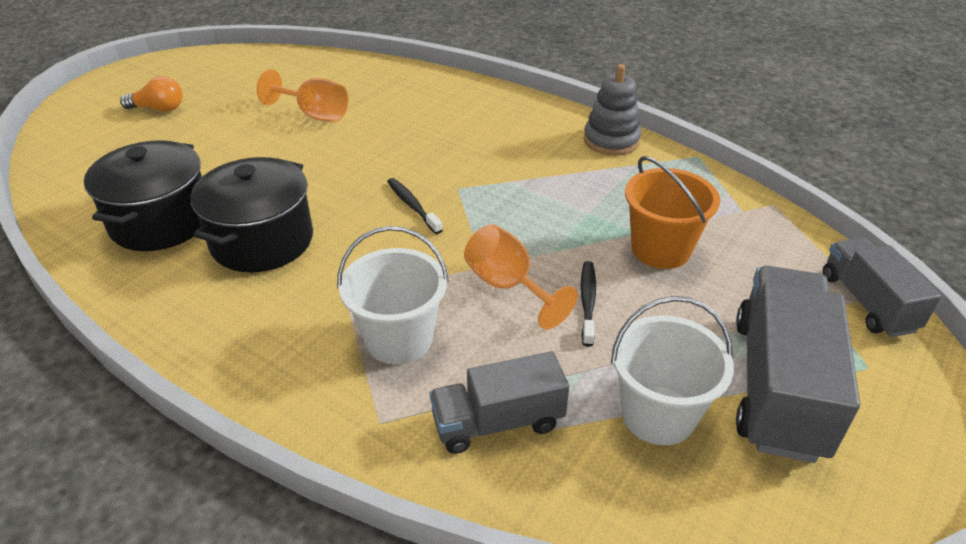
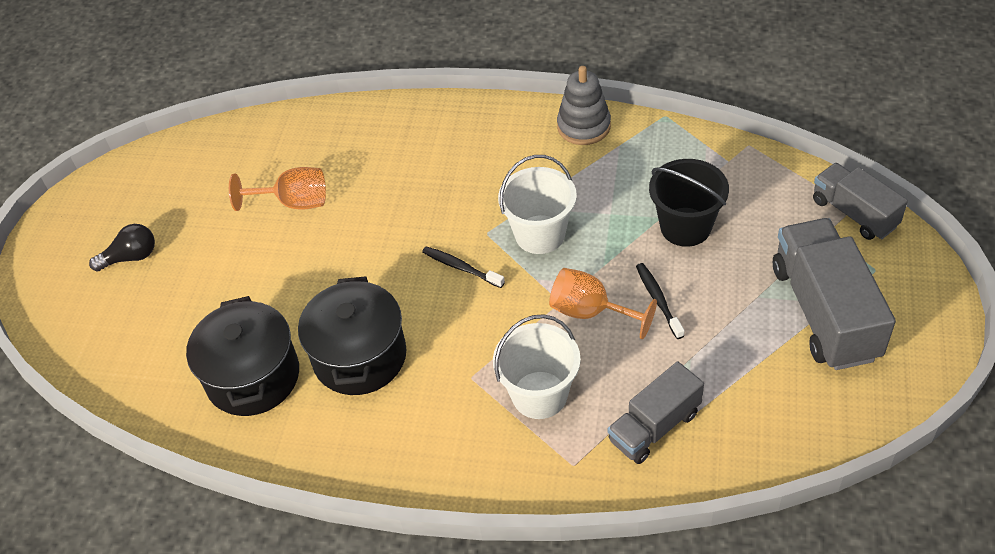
camera: 20 degrees left, 10 degrees up
(159, 109) = (131, 257): orange light bulb -> black light bulb
(658, 414) = (757, 371): white bucket -> white bucket (540, 234)
(660, 249) = (685, 227): orange bucket -> black bucket

